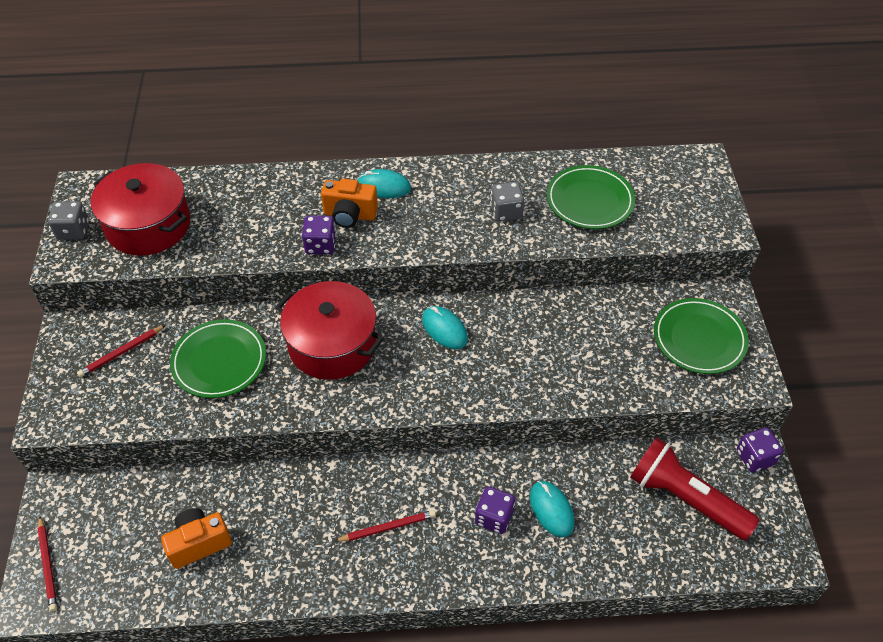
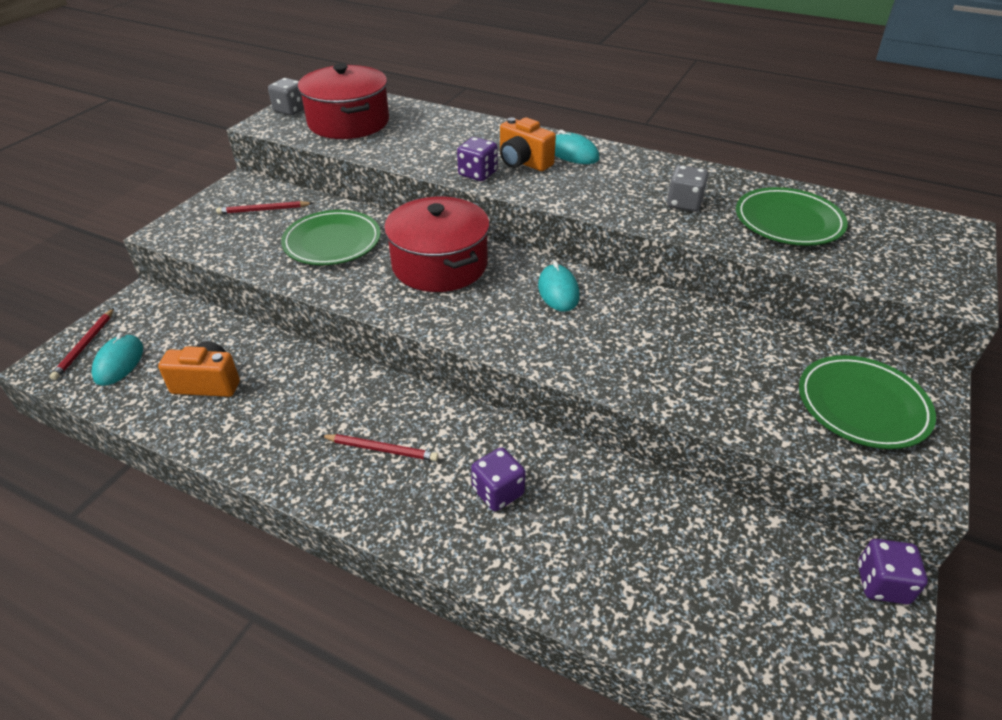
camera: 30 degrees right, 10 degrees down
(551, 510) = (569, 515): turquoise mouse -> turquoise mouse (119, 362)
(685, 498) = (751, 584): red flashlight -> none

